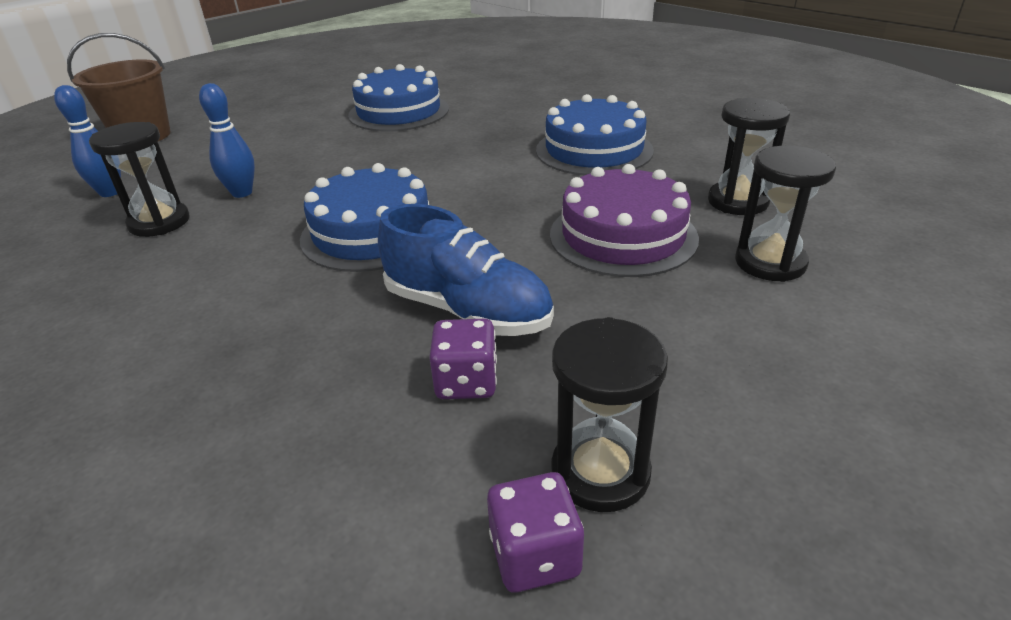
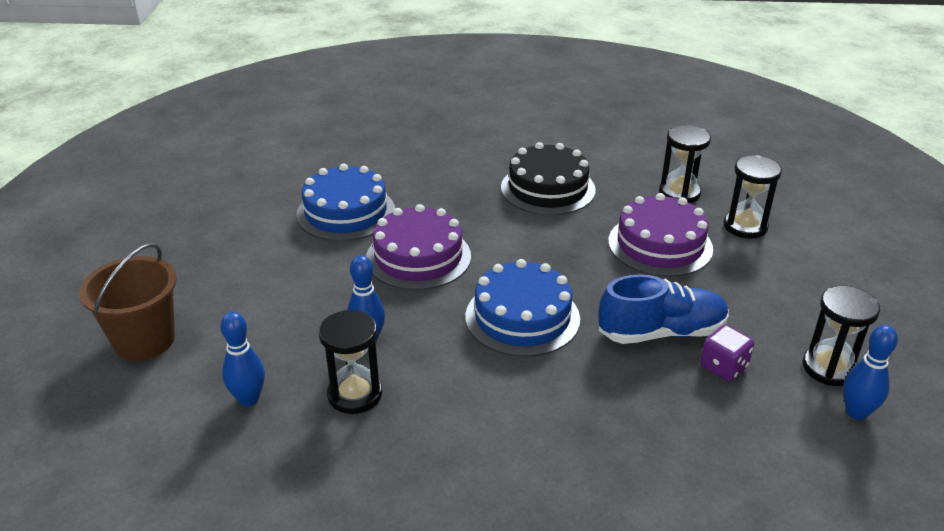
camera: 45 degrees left, 0 degrees up
(387, 157) = (418, 257): none -> purple cake
(535, 555) = (856, 412): purple dice -> blue bowling pin
(594, 150) = (548, 188): blue cake -> black cake

